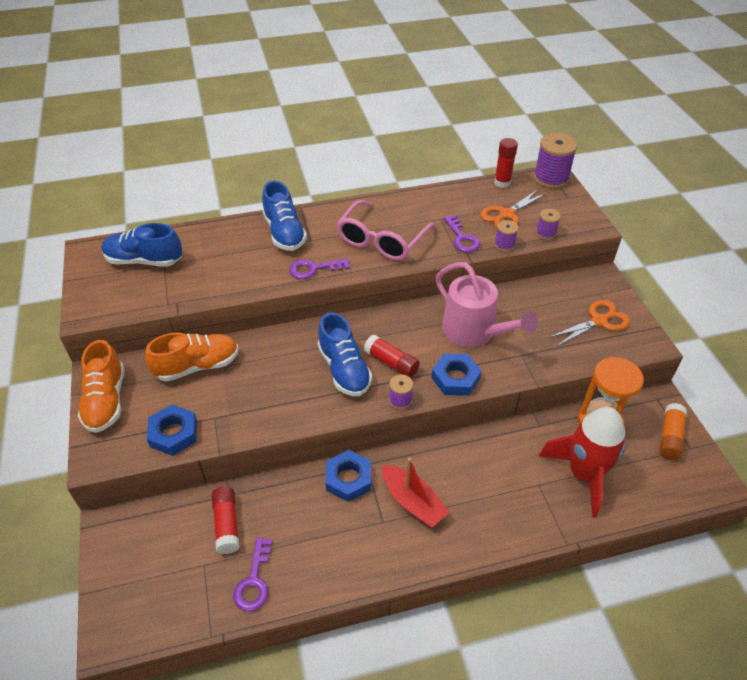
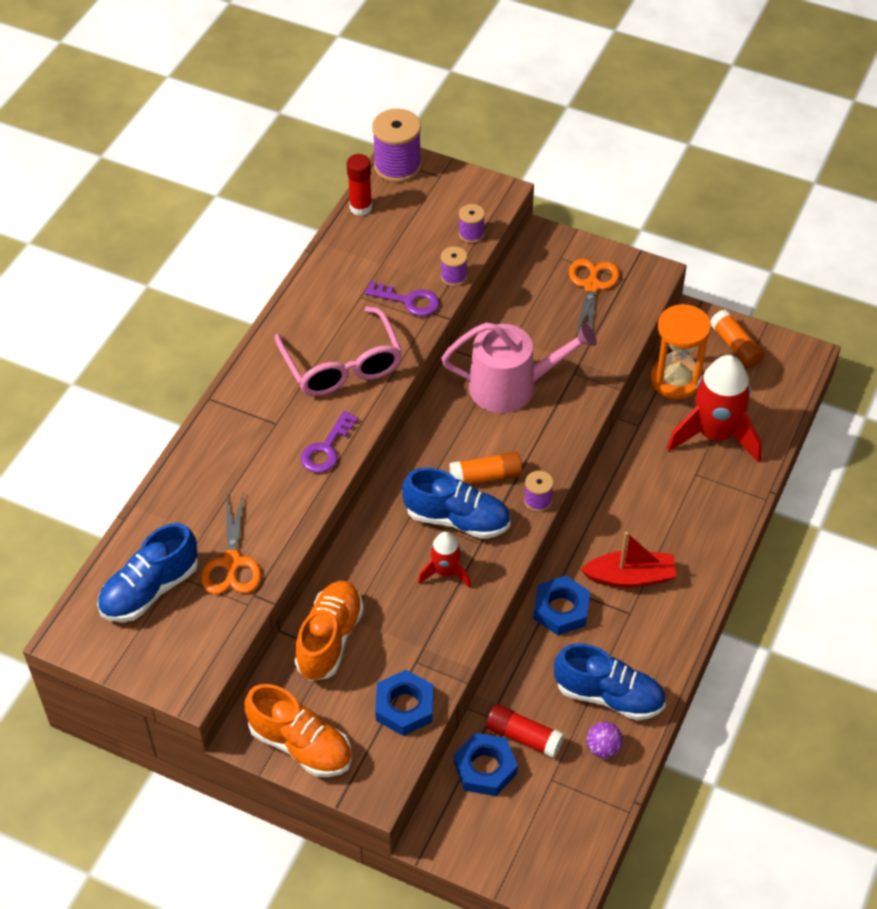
camera: 50 degrees left, 5 degrees up
(254, 581) = (603, 748): purple key -> purple ball
(284, 233) = (239, 438): blue shoe -> blue shoe (609, 696)
(297, 389) = (445, 572): none -> red rocket
(391, 363) = (486, 476): red glue stick -> orange glue stick
(455, 378) = (553, 441): blue nut -> blue nut (485, 768)
(506, 214) = (412, 241): orange scissors -> orange scissors (232, 562)

